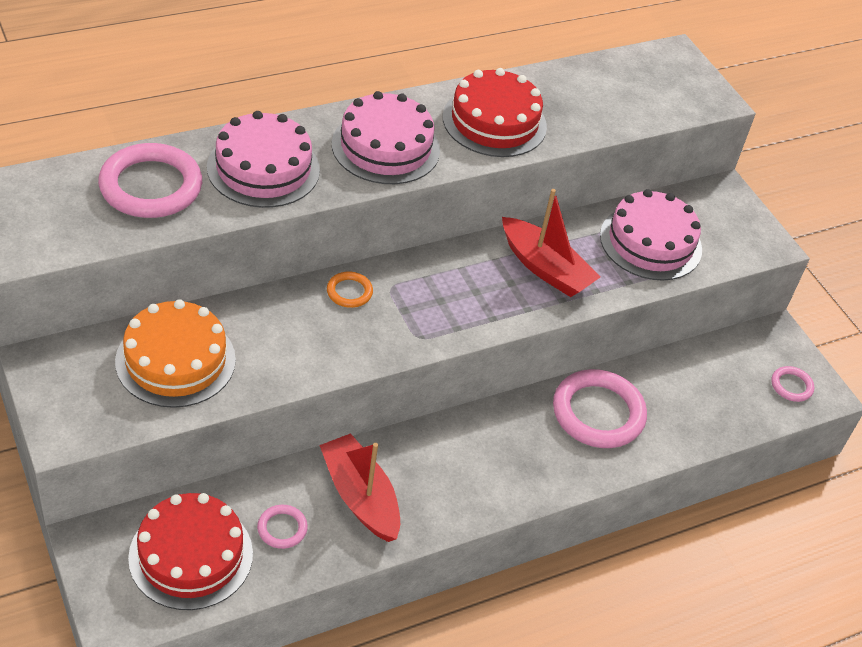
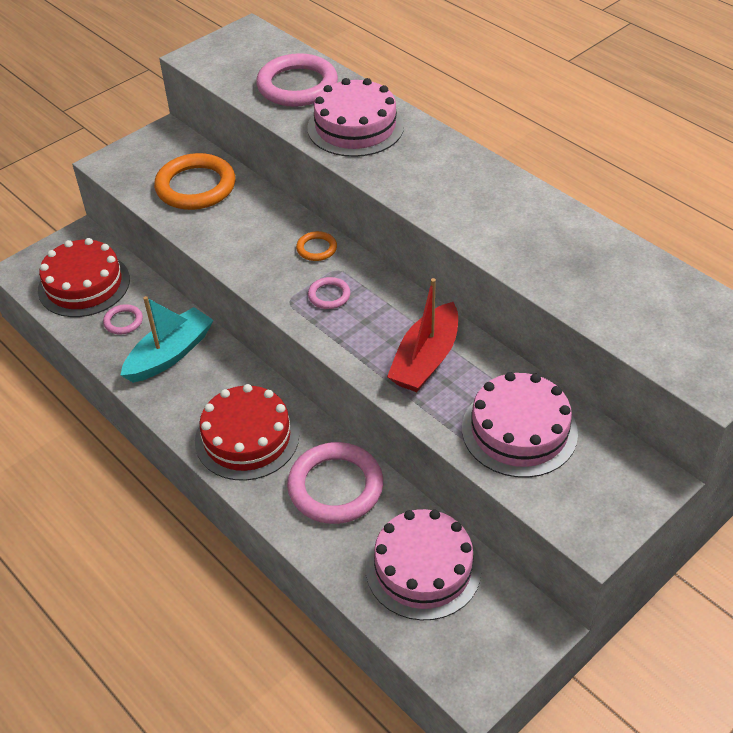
camera: 80 degrees right, 0 degrees up
(175, 360) = (196, 186): orange cake -> orange ring
(360, 496) = (170, 354): red boat -> turquoise boat
(385, 147) = (432, 179): pink cake -> pink cake (423, 568)
(494, 122) = (523, 232): red cake -> red cake (247, 438)
(791, 386) = (466, 653): pink ring -> pink ring (329, 295)

